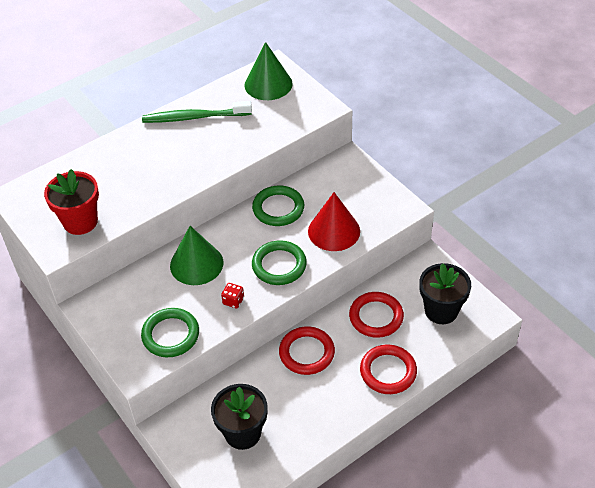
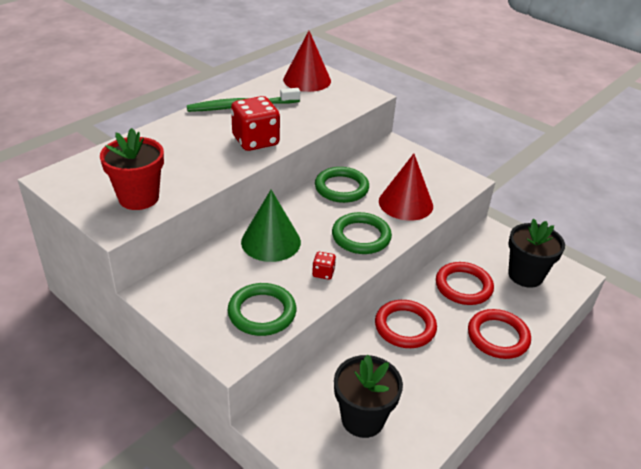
camera: 15 degrees left, 10 degrees down
(196, 162) = (255, 141): none -> red dice
(268, 84) = (307, 80): green cone -> red cone

